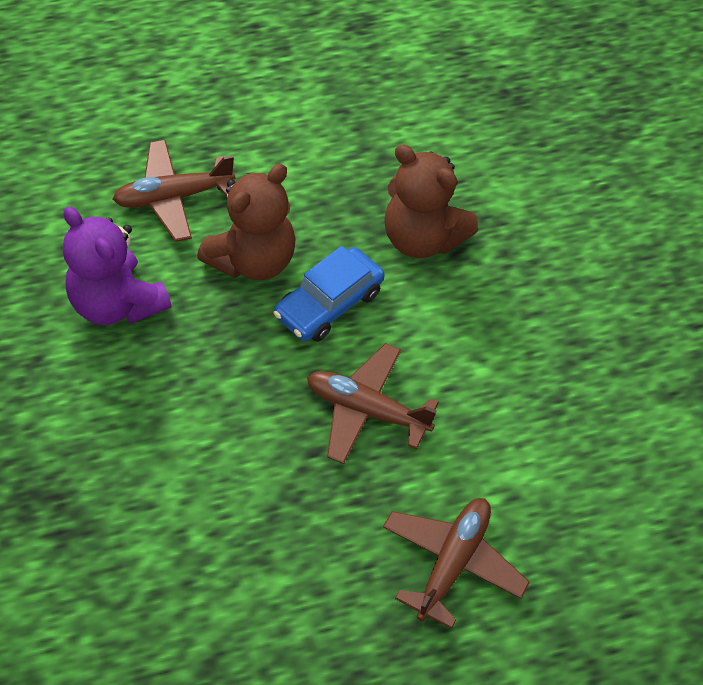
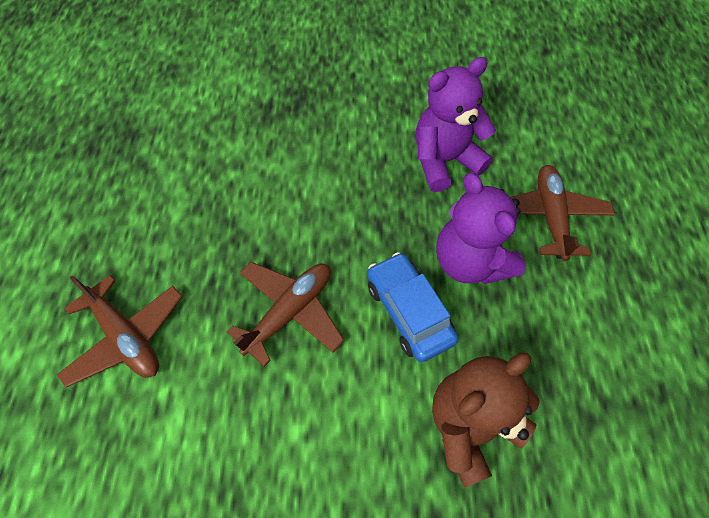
camera: 110 degrees right, 5 degrees up
(253, 260) = (470, 262): brown teddy bear -> purple teddy bear

